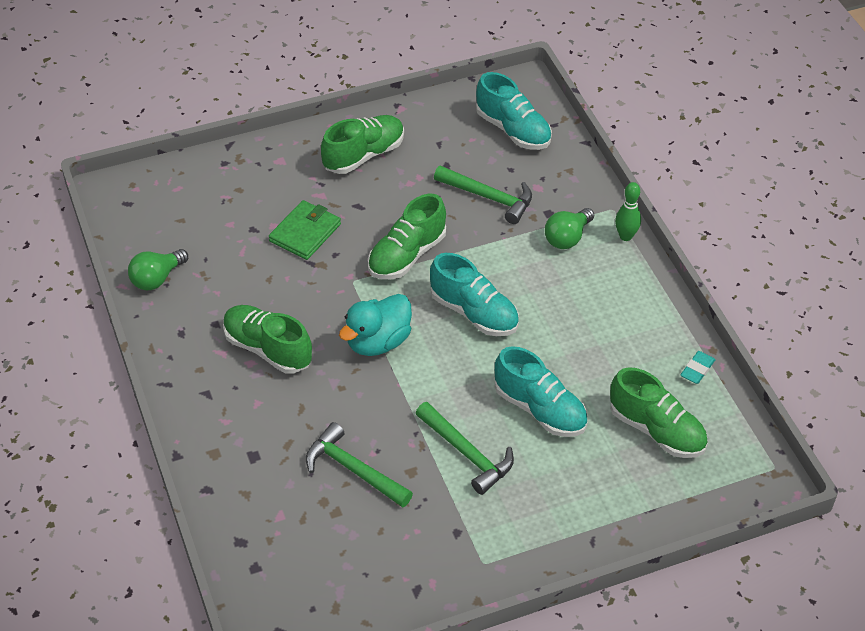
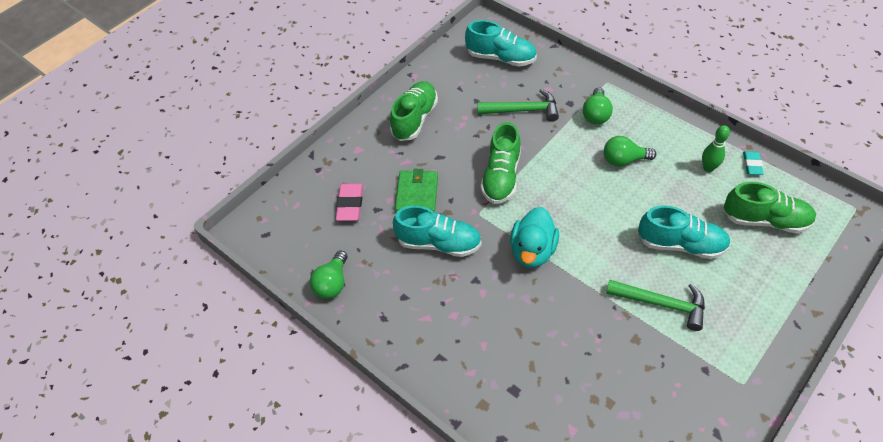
camera: 25 degrees left, 5 degrees up
(230, 212) = (350, 204): none -> pink eraser
(267, 349) = (458, 297): green shoe -> none
(353, 469) = (594, 360): green hammer -> none
(474, 313) = (580, 196): turquoise shoe -> turquoise shoe (439, 243)
(555, 299) = (624, 160): none -> green light bulb
(625, 236) = (631, 96): green bowling pin -> green bowling pin (708, 168)

